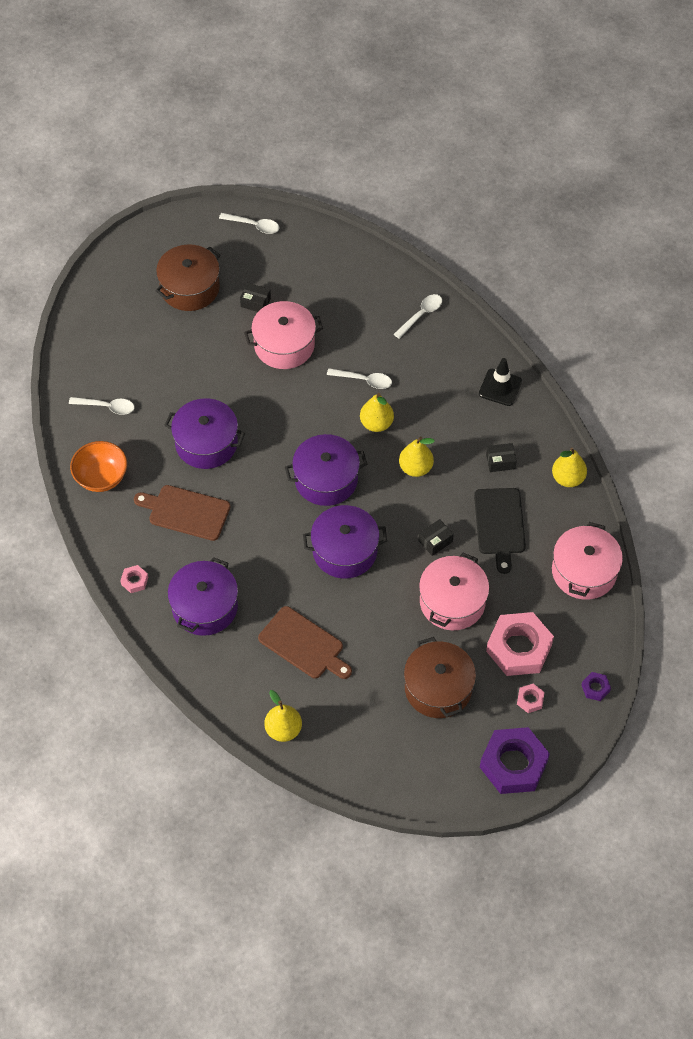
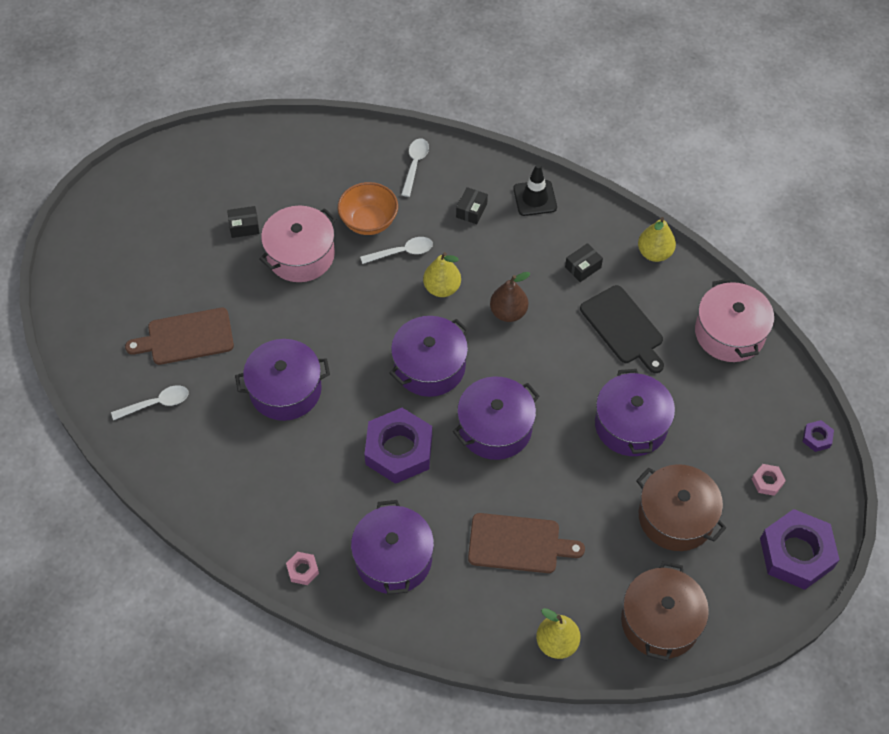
camera: 30 degrees left, 0 degrees up
(101, 477) = (197, 479): orange bowl -> orange bowl (369, 221)
(186, 512) = (310, 470): brown cutting board -> brown cutting board (186, 337)
(190, 288) = (167, 243): brown pot -> brown pot (660, 621)
(253, 225) = (193, 153): white spoon -> none
(261, 530) = (399, 450): none -> purple nut
(415, 468) = (508, 312): yellow pear -> brown pear
(435, 541) = (575, 374): black box -> black box (471, 210)
(452, 602) = (631, 424): pink pot -> purple pot
(519, 648) = (722, 437): pink nut -> none

